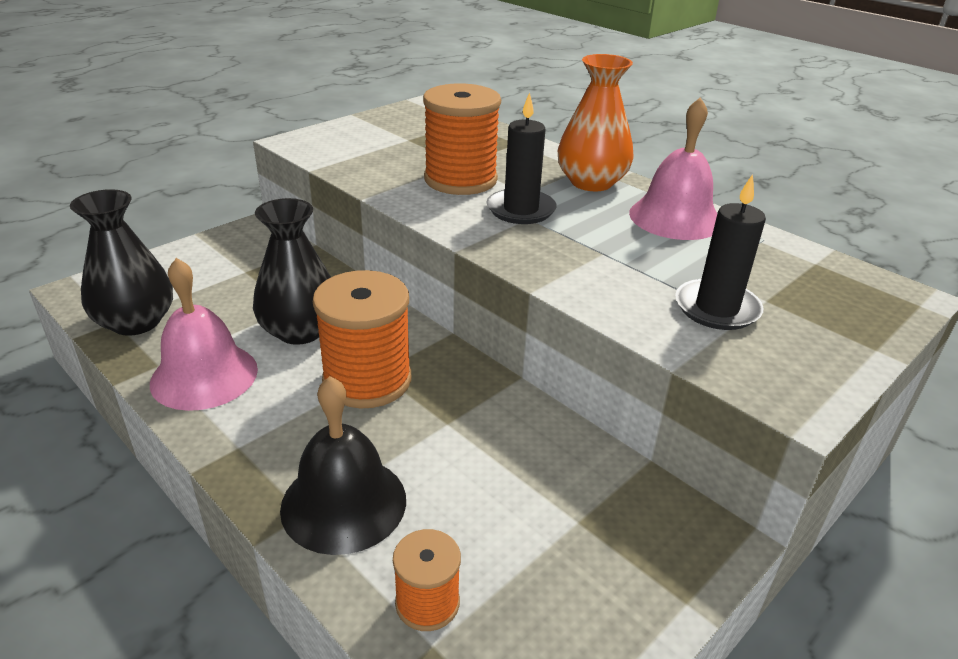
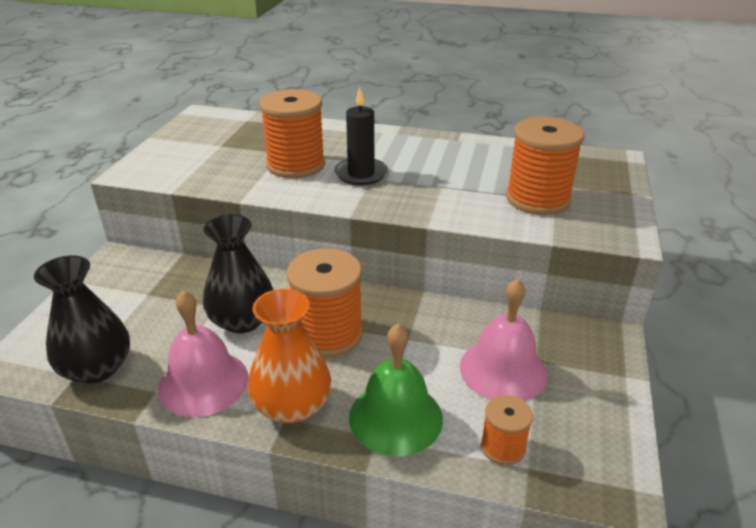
camera: 30 degrees left, 0 degrees up
(344, 503) = (395, 417): black bell -> green bell
(591, 182) = (384, 141): orange vase -> orange vase (292, 406)
(675, 217) = (458, 149): pink bell -> pink bell (503, 370)
(716, 308) = (537, 199): black candle -> orange spool

